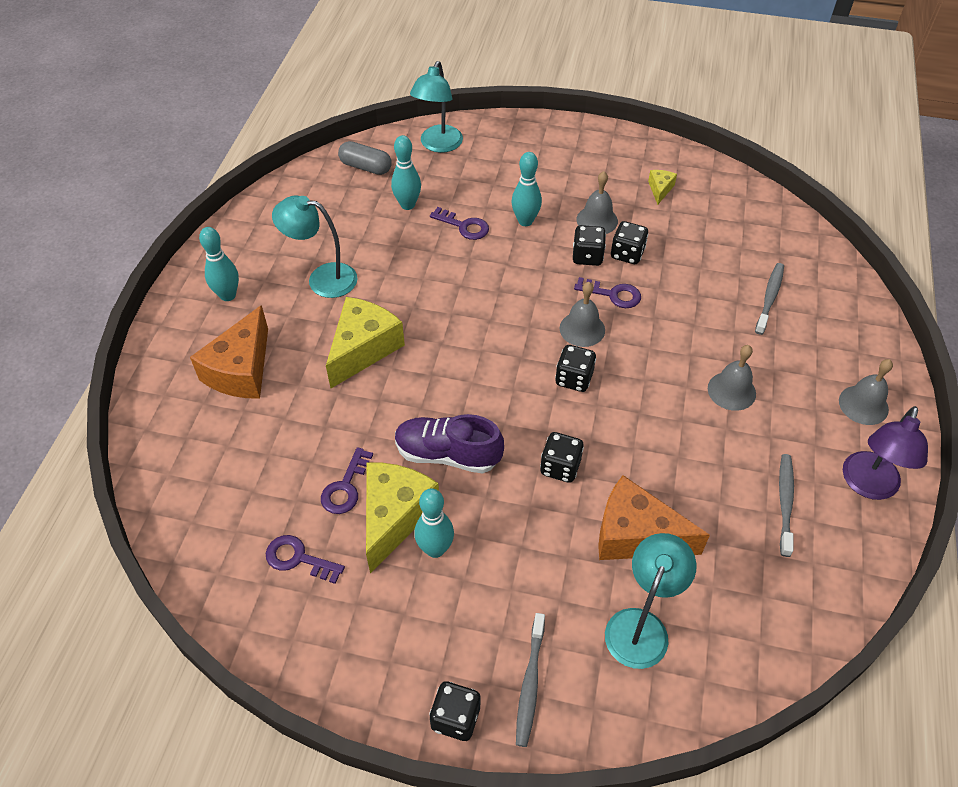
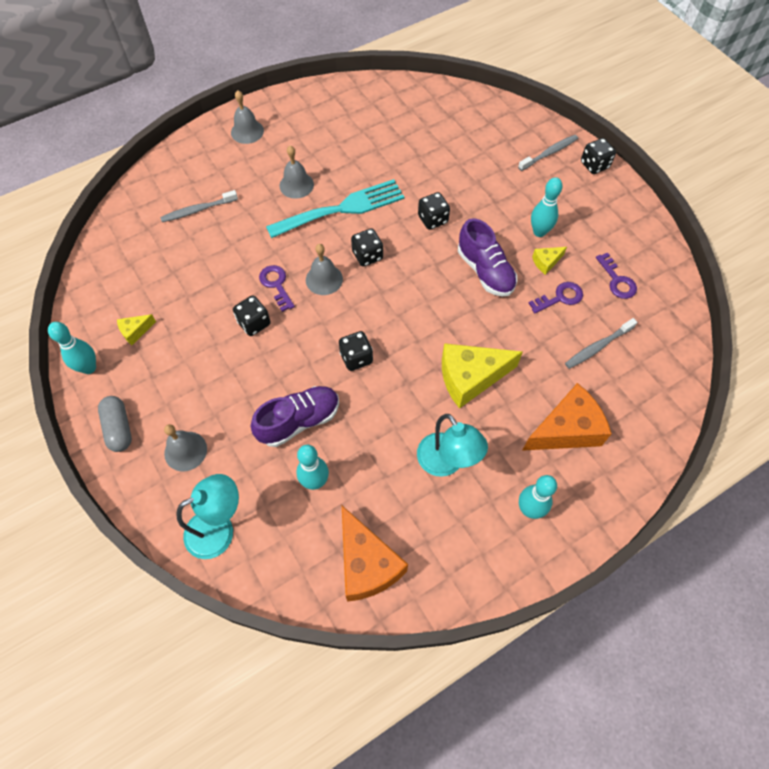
camera: 135 degrees left, 10 degrees up
(366, 167) = (302, 560): grey capsule -> grey capsule (119, 428)
(394, 516) = (546, 262): yellow cheese -> yellow cheese, size x0.46
(464, 226) = (299, 421): purple key -> purple shoe
(525, 221) = (254, 387): turquoise bowling pin -> turquoise bowling pin (89, 368)
(597, 220) = (209, 345): grey bell -> grey bell (185, 451)
(627, 254) = (228, 303): black dice -> black dice (356, 358)
(636, 535) = (434, 166): orange cheese -> orange cheese (367, 564)
(641, 625) = (476, 136): turquoise lamp -> none
(657, 403) = (342, 209): none -> turquoise fork
(785, 503) = (349, 127): grey toothbrush -> grey toothbrush (598, 347)
(868, 486) = (303, 106): purple lamp -> none

